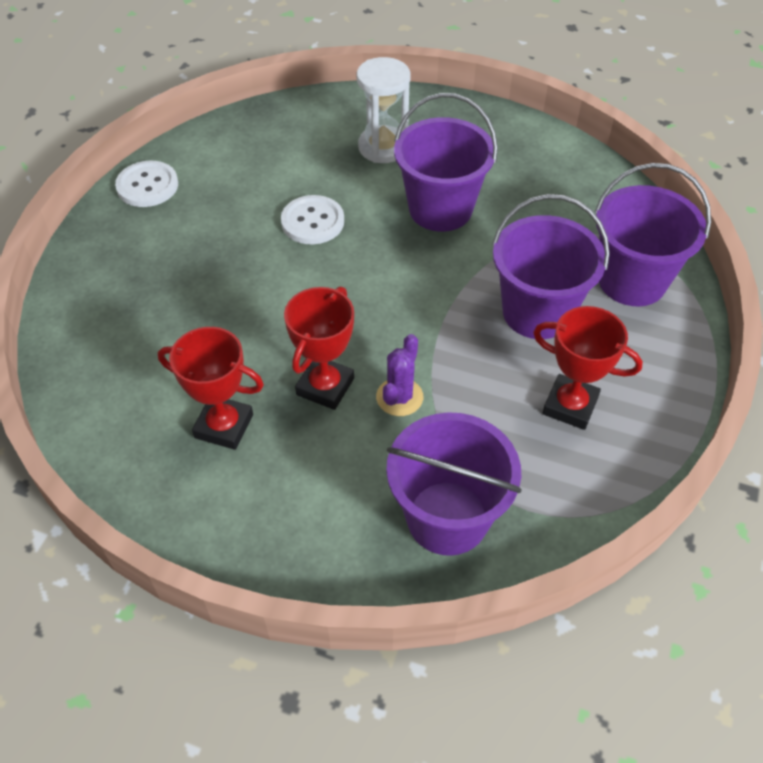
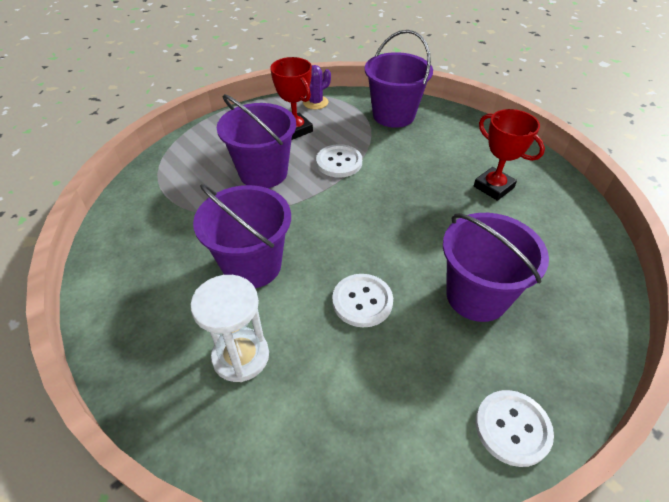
camera: 150 degrees left, 5 degrees down
(325, 386) = (421, 184): red trophy -> none
(399, 397) = (381, 164): purple cactus -> purple cactus (315, 102)
(458, 373) = (339, 162): none -> white button
(632, 281) = (190, 167): purple bucket -> purple bucket (476, 296)

